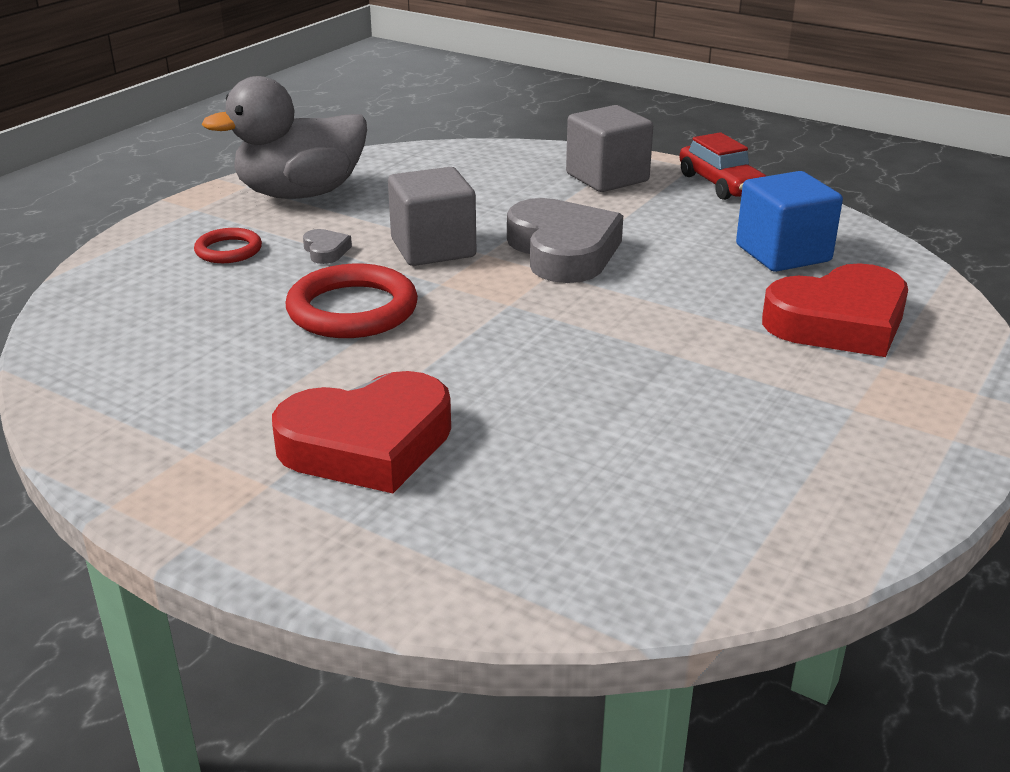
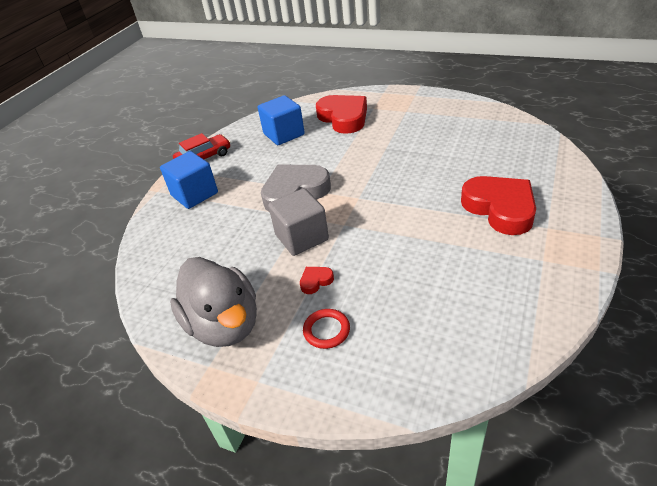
camera: 95 degrees left, 10 degrees up
(326, 251) = (316, 281): grey heart -> red heart
(352, 310) = (385, 247): red ring -> none
(607, 177) = (194, 194): grey cube -> blue cube

